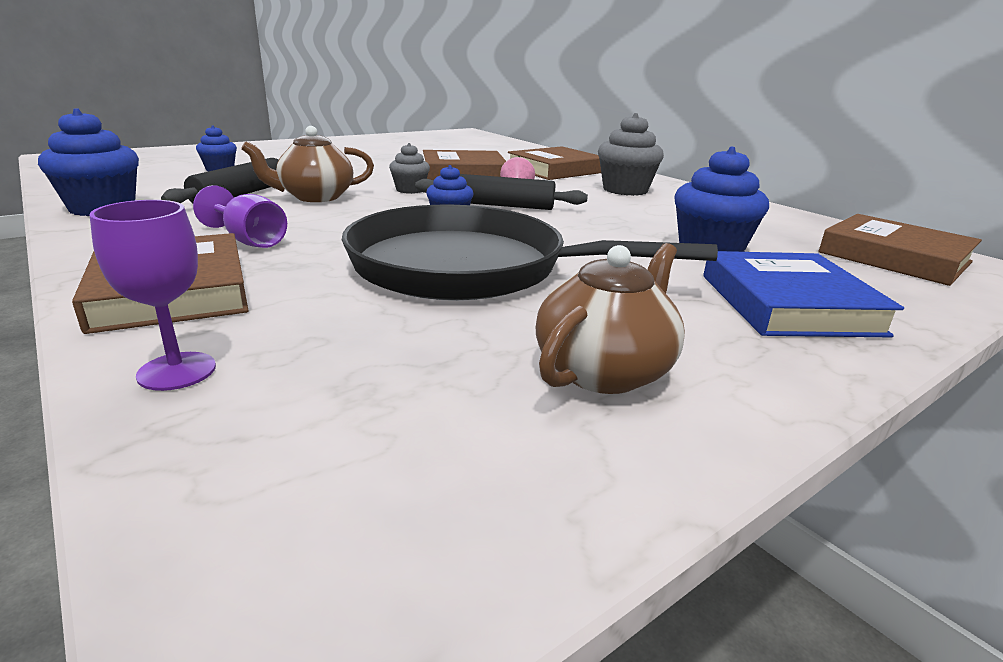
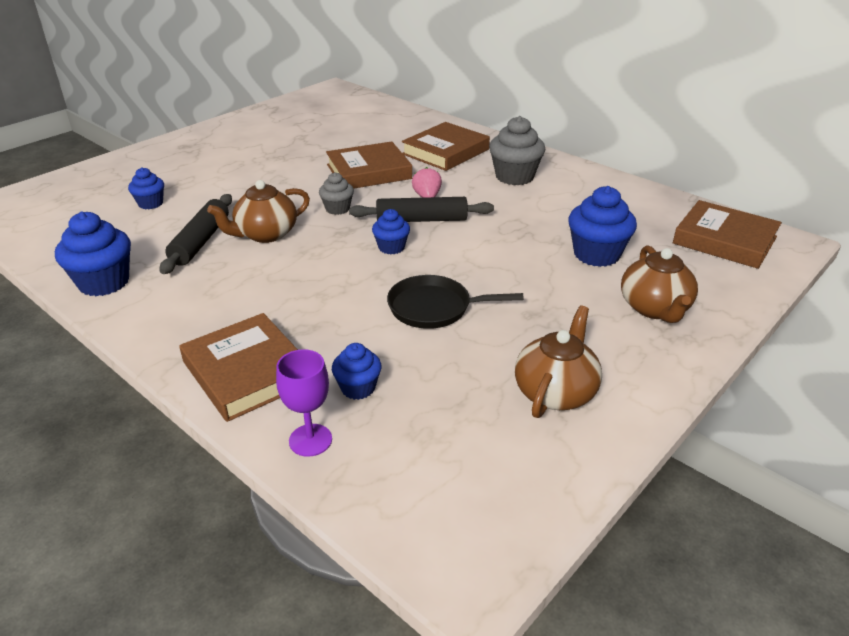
camera: 10 degrees left, 10 degrees up
(249, 241) = (257, 305): purple goblet -> none
(303, 325) = (358, 388): none -> blue cupcake
(468, 267) = (434, 308): black pan -> black pan, size x0.52
(788, 304) = (655, 308): blue book -> brown teapot

